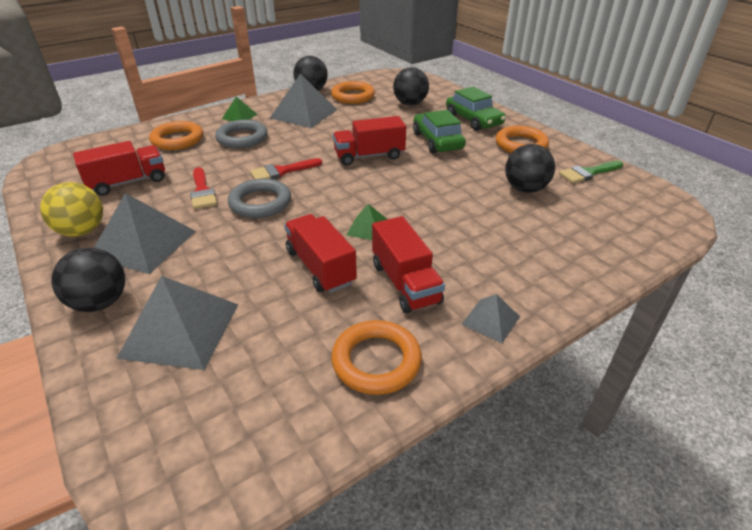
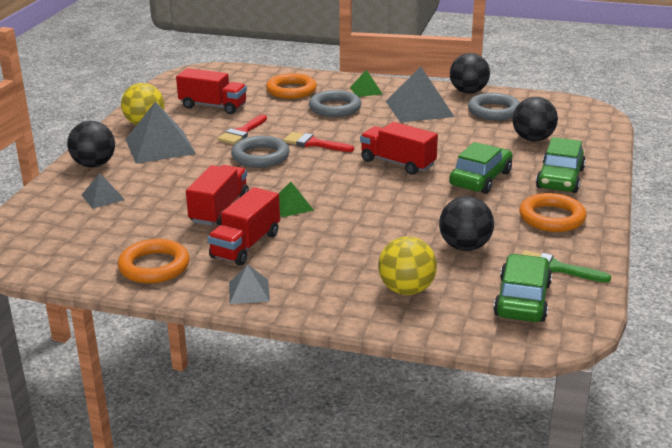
camera: 50 degrees right, 10 degrees down
(180, 330) = (103, 197): grey pyramid -> grey pyramid, size x0.51
(353, 96) = (494, 111): orange ring -> grey ring
(565, 240) = (406, 290): none -> yellow ball
(620, 203) = (522, 300): none -> green car

